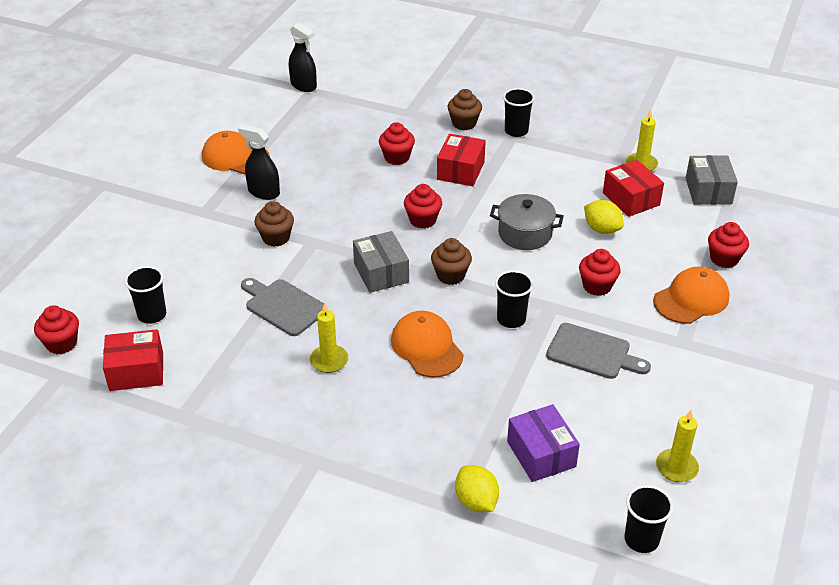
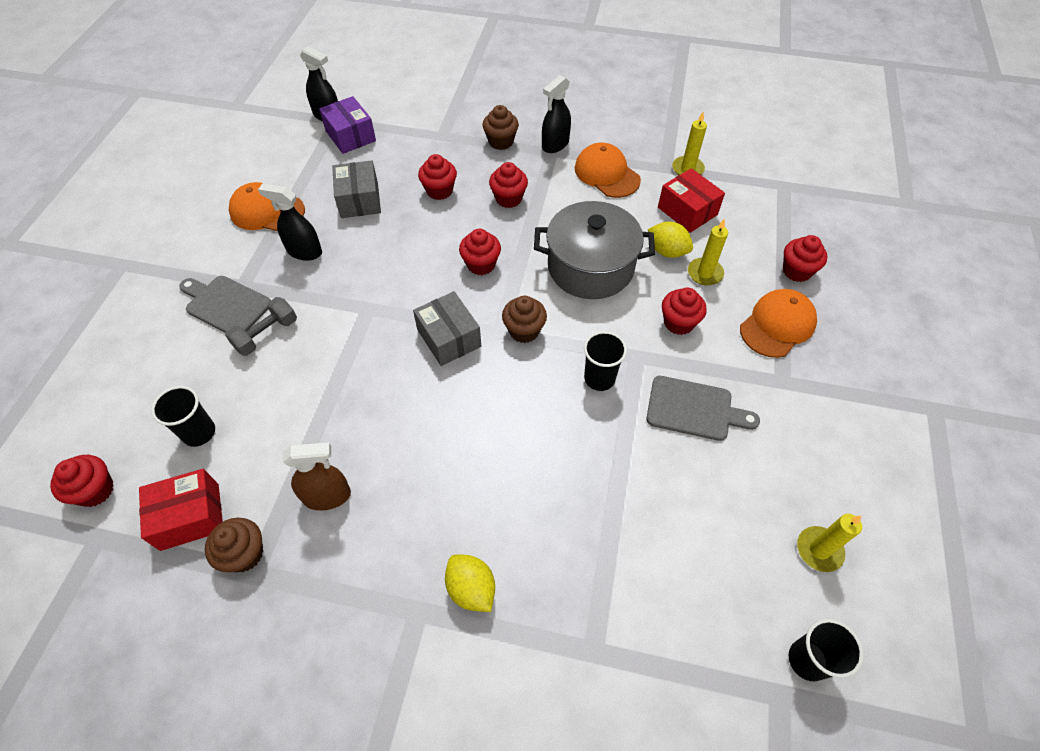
camera: 10 degrees left, 15 degrees up
(220, 251) = (266, 335): none -> grey dumbbell
(253, 373) = (327, 496): none -> brown spray bottle
(276, 238) = (326, 308): brown cupcake -> brown cupcake (244, 554)
(283, 306) = (348, 398): grey cutting board -> grey cutting board (225, 305)
(329, 360) = (412, 465): yellow candle -> yellow candle (705, 273)
(426, 347) = (516, 429): orange cap -> orange cap (606, 174)
(460, 171) = (508, 198): red box -> red cupcake
(476, 501) = (614, 638): yellow lemon -> yellow lemon (471, 589)
(516, 131) = (555, 144): black cup -> black spray bottle
(525, 234) = (590, 267): grey pot -> grey pot, size x1.53
(541, 454) = (671, 557): purple box -> purple box (350, 136)
(708, 191) = (760, 192): grey box -> grey box (359, 200)

